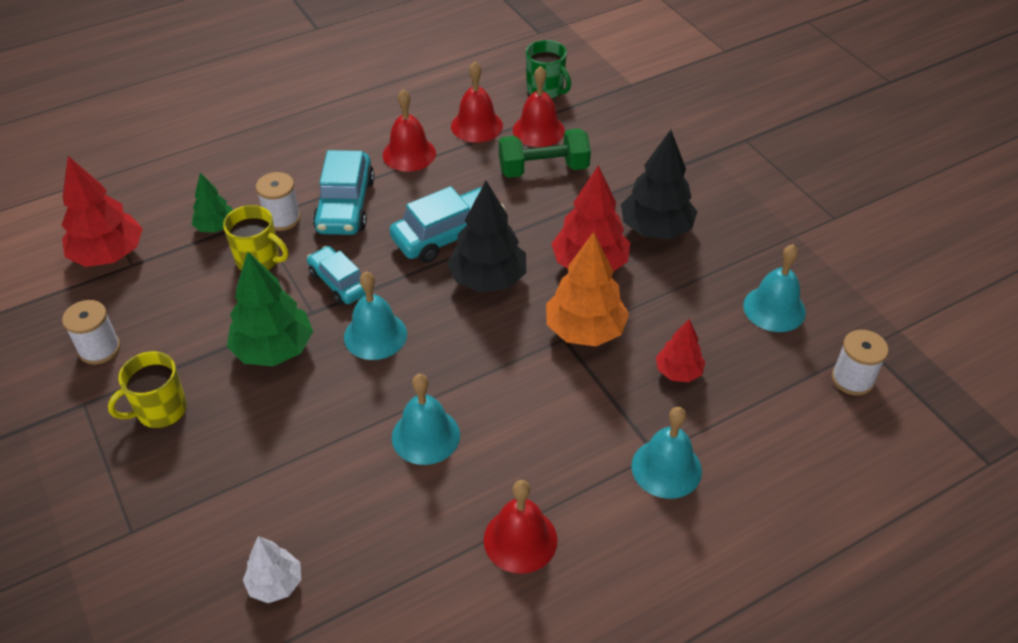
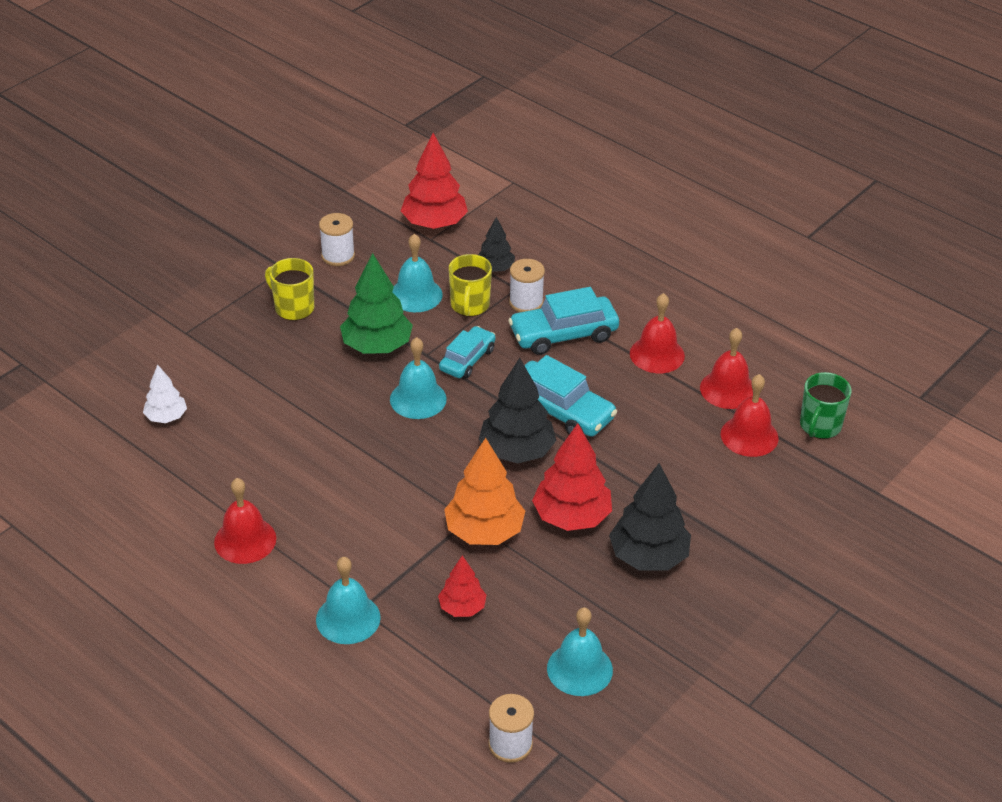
camera: 70 degrees right, 5 degrees down
(216, 227) = (495, 268): green tree -> black tree
(425, 436) = (325, 458): turquoise bell -> turquoise bell (416, 295)
(543, 169) = (690, 453): green dumbbell -> none

